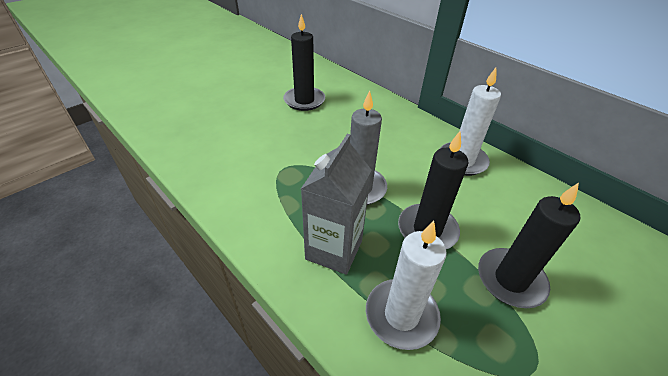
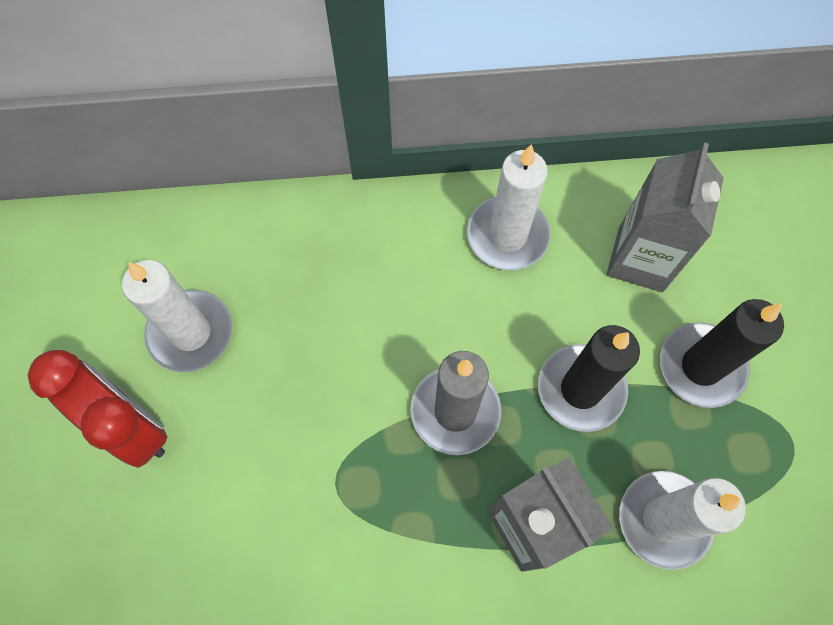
camera: 50 degrees left, 25 degrees up
(253, 105) = (131, 426): none -> red clock
(304, 100) = (191, 333): black candle -> white candle
(525, 215) = (640, 259): none -> grey carton

